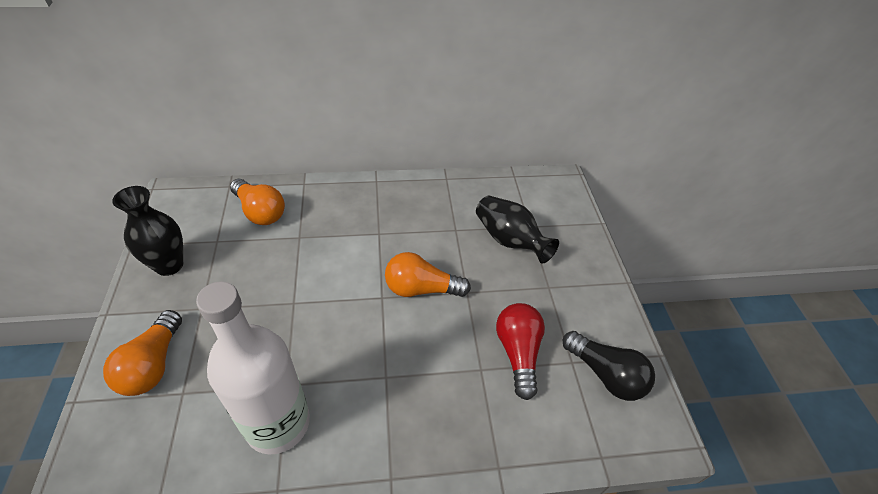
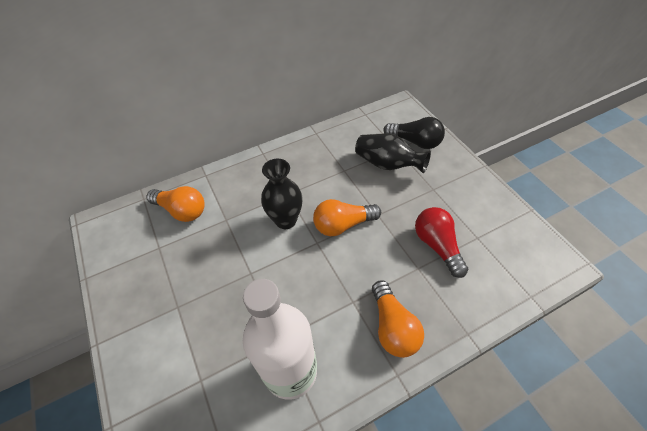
camera: 15 degrees left, 5 degrees up
(153, 364) = (162, 368): orange light bulb -> orange light bulb (393, 327)
(169, 265) = (129, 282): black vase -> black vase (286, 220)
(605, 374) = (503, 237): black light bulb -> black light bulb (415, 142)

